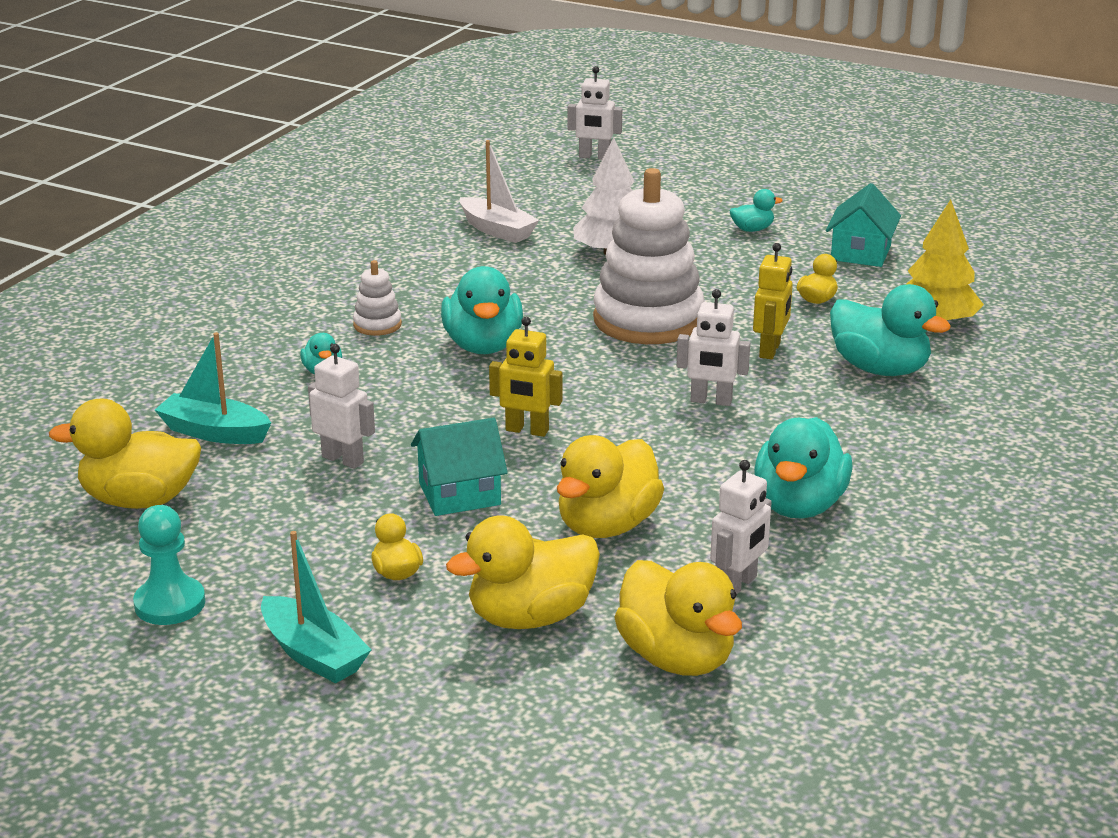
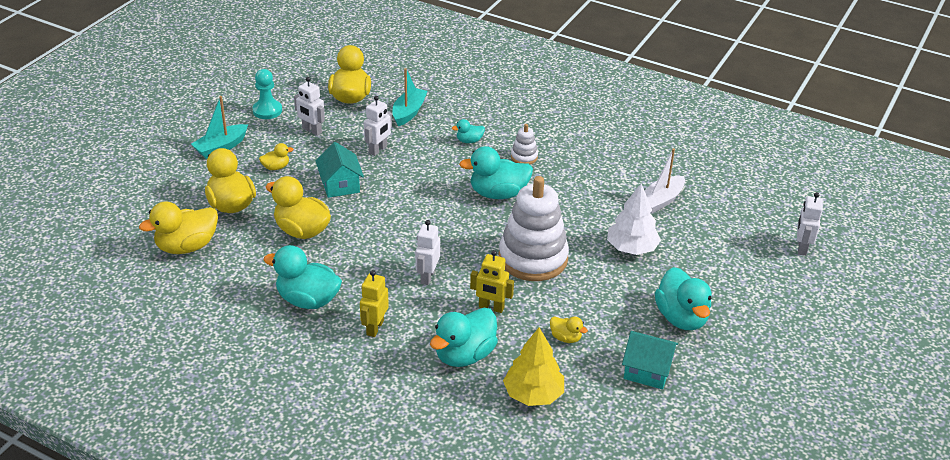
camera: 90 degrees right, 10 degrees up
(527, 430) = (400, 207): yellow robot -> yellow robot (374, 328)
(738, 585) = (239, 271): white robot -> white robot (312, 131)
(752, 229) = (681, 318): turquoise duck -> turquoise duck, size x2.03

